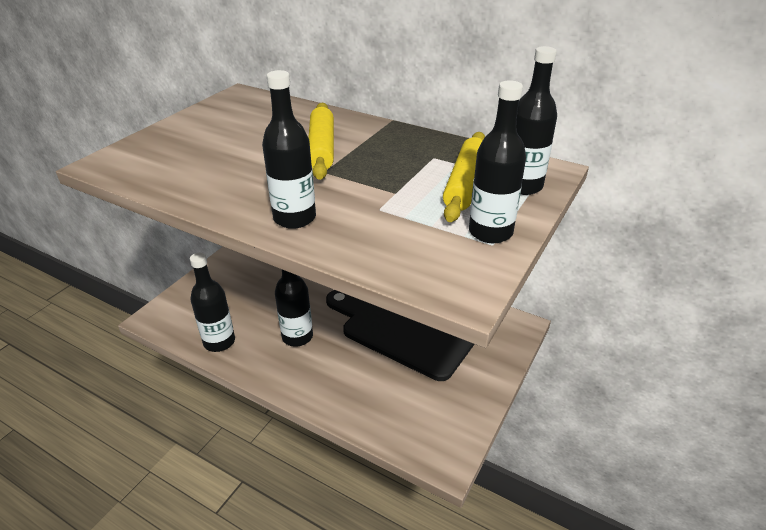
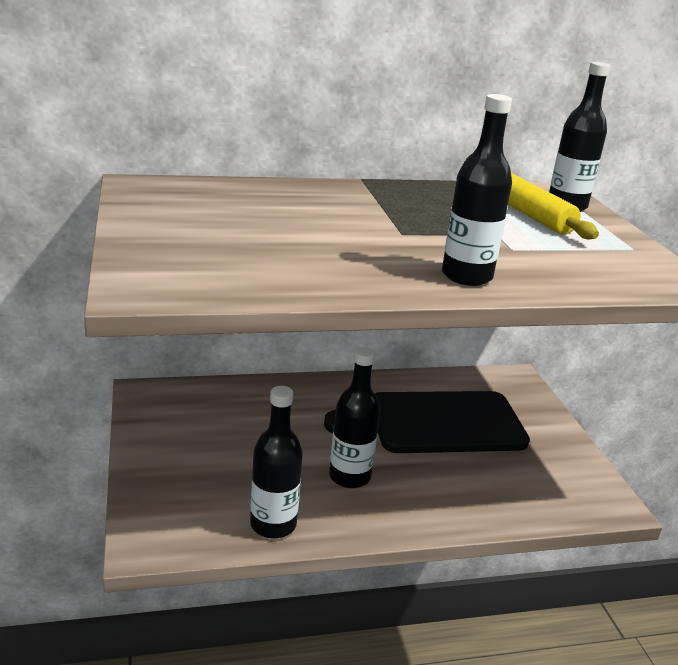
camera: 45 degrees left, 10 degrees down
(321, 148) = (354, 215): yellow rolling pin -> none
(490, 232) = (615, 242): black bottle -> none

